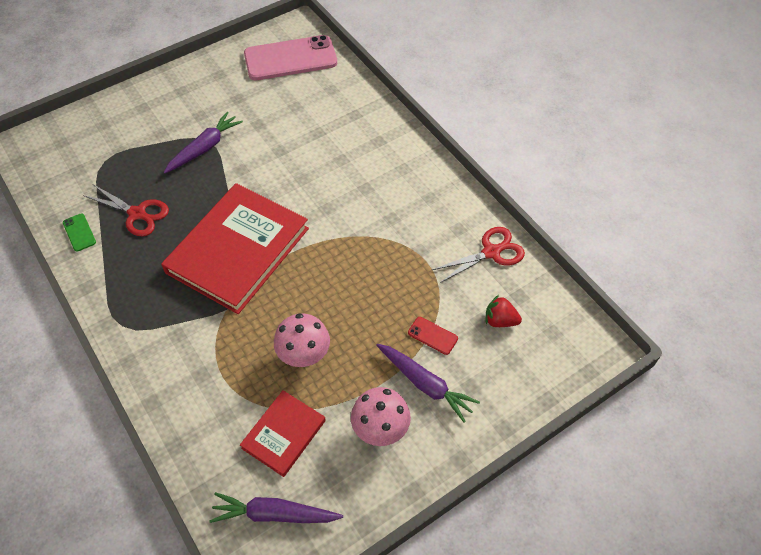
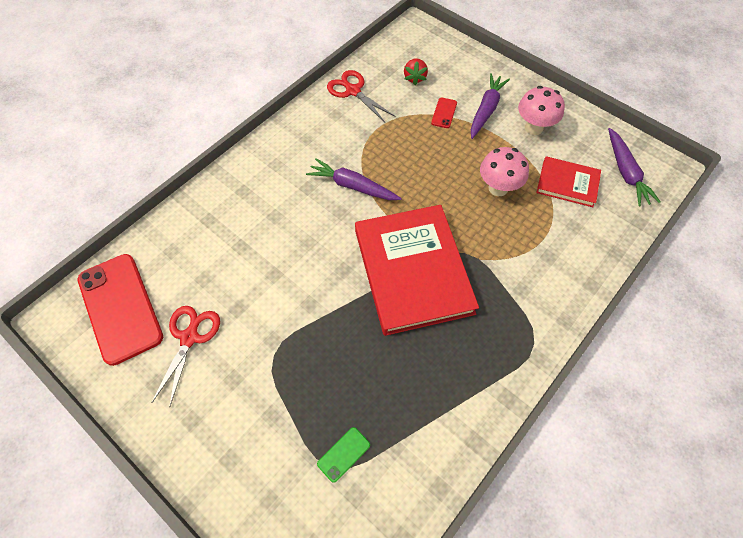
camera: 105 degrees left, 5 degrees up
(79, 232) = (445, 443): green phone -> green phone (343, 454)
(138, 214) = (399, 387): red scissors -> red scissors (189, 337)
(204, 148) = (286, 353): purple carrot -> purple carrot (352, 186)
(238, 250) = (413, 271): red book -> red book turned 60 degrees clockwise
(290, 58) = (120, 308): pink phone -> red phone

